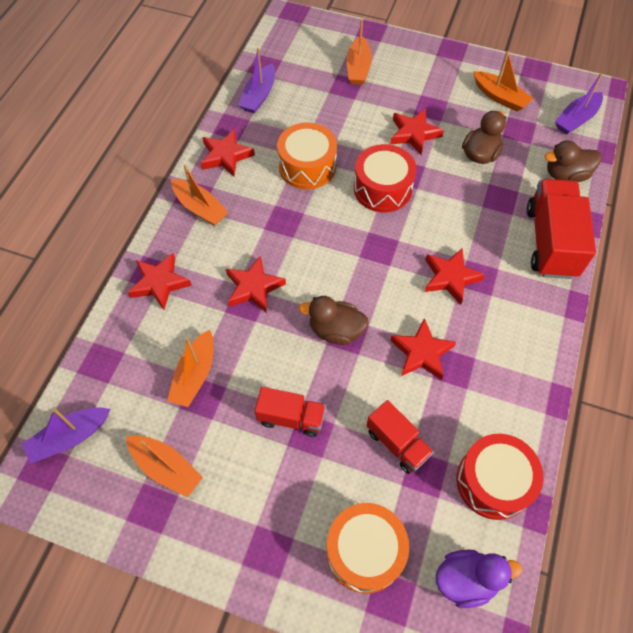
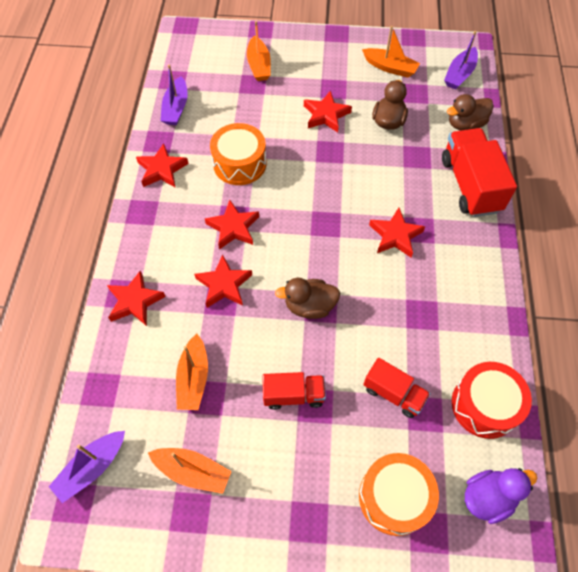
camera: 15 degrees left, 0 degrees up
(200, 208) = (152, 223): orange boat -> none
(382, 188) = (313, 169): red drum -> none
(421, 353) = (390, 308): red star -> red star (233, 227)

